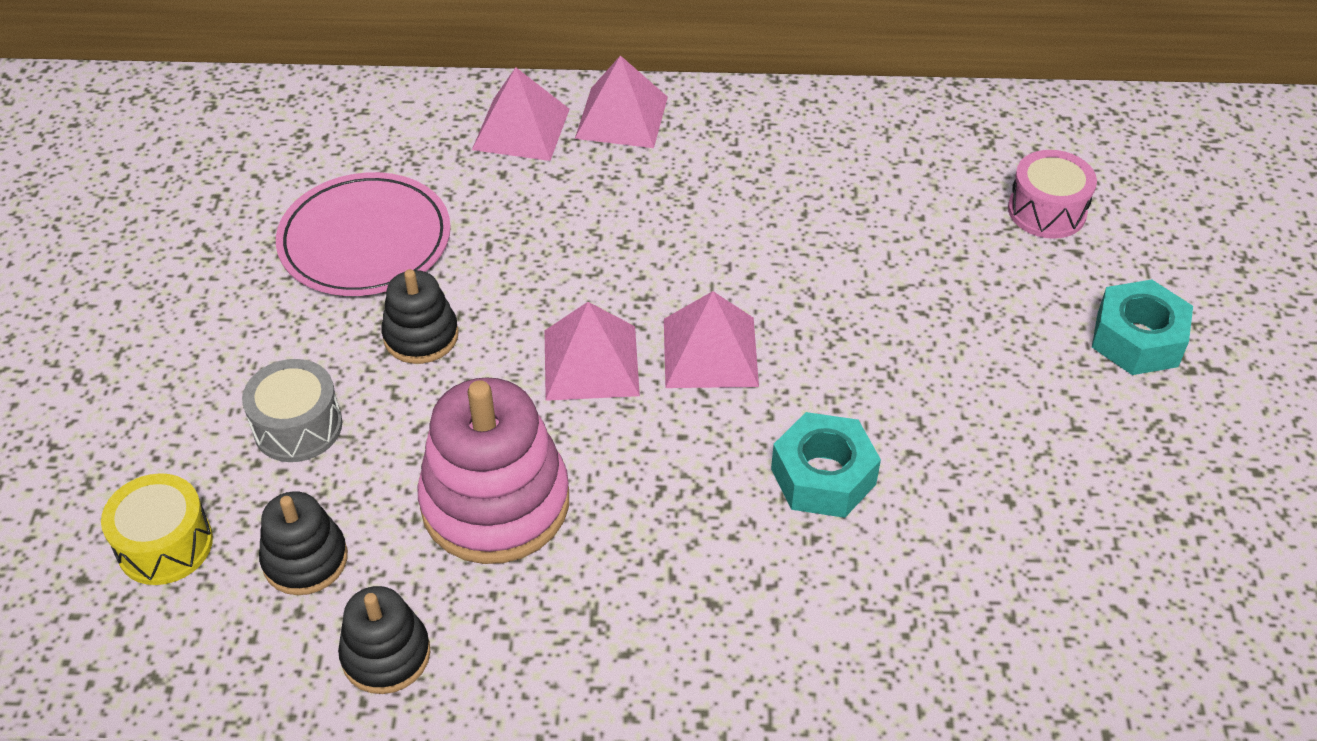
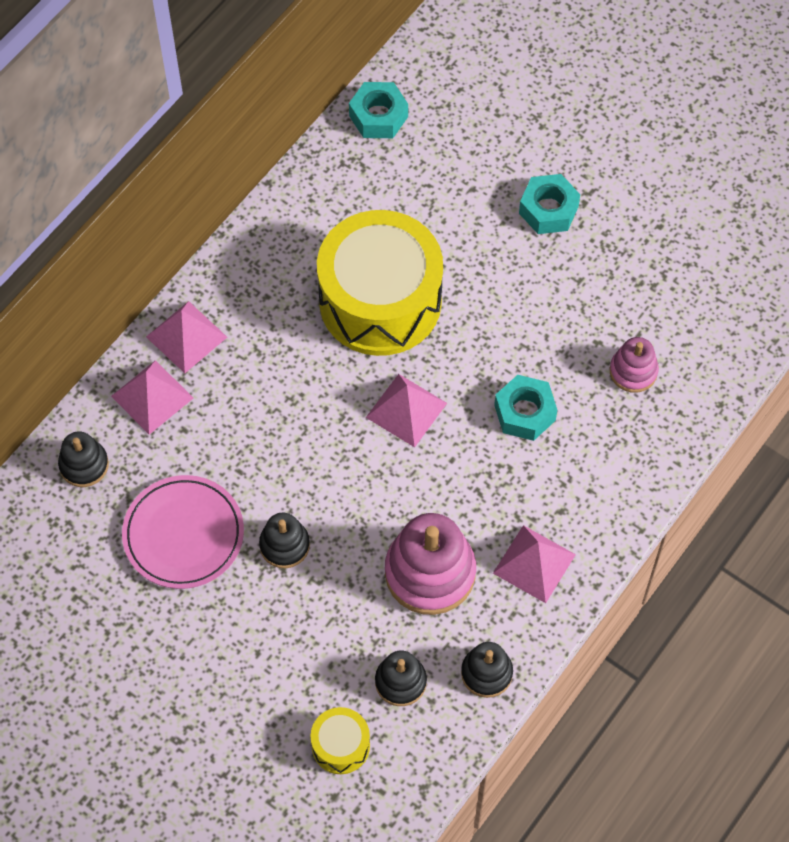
camera: 55 degrees left, 15 degrees up
(298, 427) = (305, 642): grey drum -> none
(390, 121) = (84, 465): none -> black stacking toy
(591, 362) = (369, 472): pink pyramid -> pink pyramid (534, 564)
(834, 249) = (380, 301): none -> yellow drum
(1008, 567) = (633, 371): none -> pink stacking toy
(1046, 211) = (434, 179): pink drum -> none
(1068, 123) = (378, 116): none -> turquoise nut

